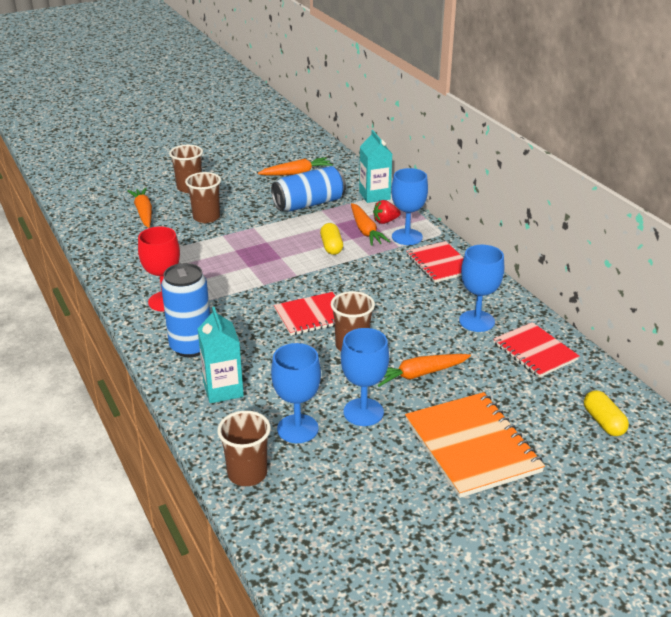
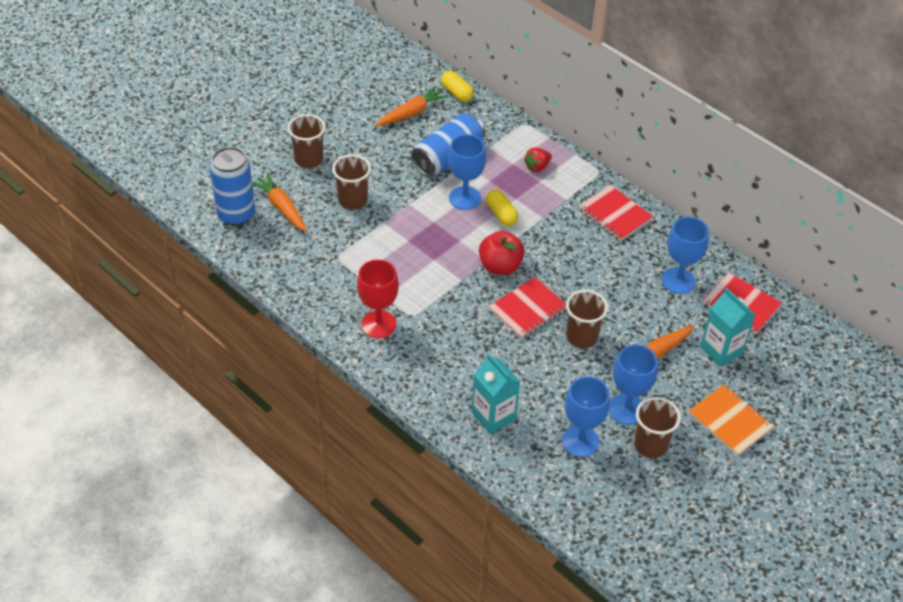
camera: 20 degrees left, 15 degrees up
(191, 347) = (436, 374): blue can -> blue can (236, 214)
(247, 473) = (562, 498): brown cup -> brown cup (650, 445)
(306, 281) = (500, 266): none -> red apple
(365, 230) = (524, 184): orange carrot -> none
(374, 195) = (509, 131): turquoise carton -> turquoise carton (721, 350)
(407, 237) = (568, 185): blue goblet -> blue goblet (465, 198)
(472, 446) = (730, 421): orange notebook -> orange notebook, size x0.65
(603, 422) = (823, 369): yellow capsule -> yellow capsule (456, 93)

